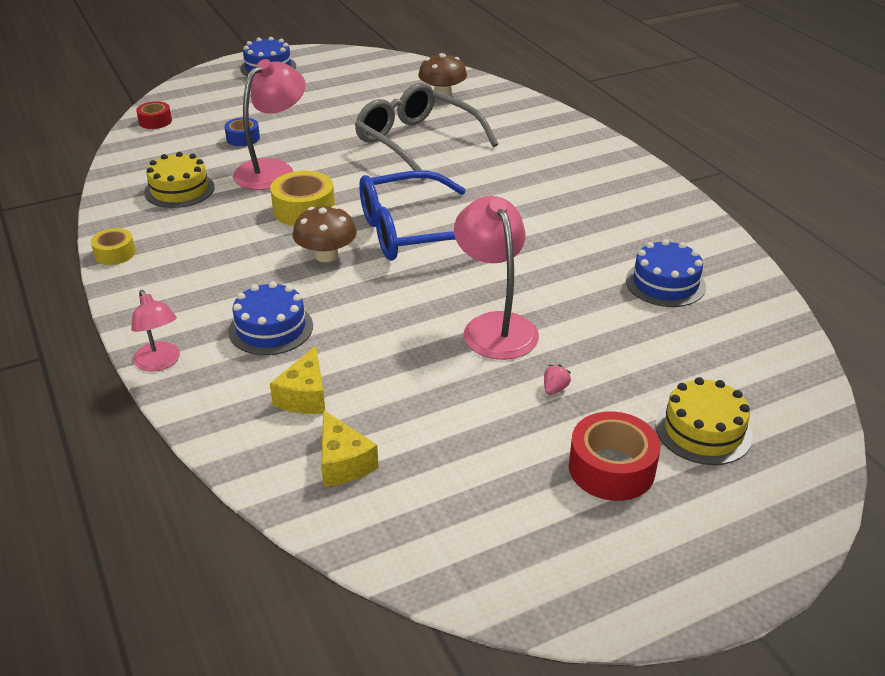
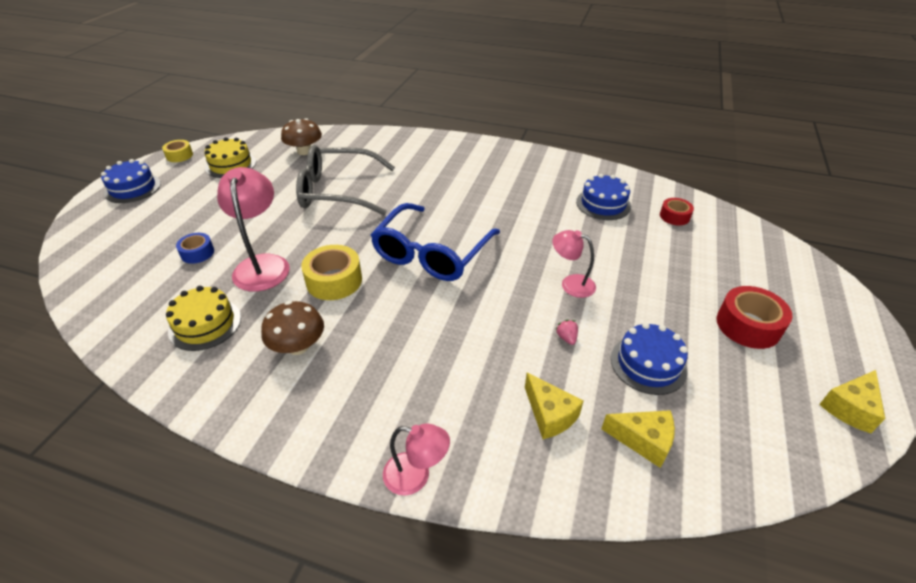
camera: 45 degrees left, 5 degrees up
(115, 253) = (229, 415): yellow tape -> yellow tape (179, 155)
(155, 121) = (88, 280): red tape -> red tape (674, 216)
(271, 328) = (451, 383): blue cake -> blue cake (648, 364)
(326, 255) = (403, 304): brown mushroom -> brown mushroom (298, 346)
(495, 326) = (571, 283): pink lamp -> pink lamp, size x0.59
(555, 389) = (656, 300): pink strawberry -> pink strawberry (566, 338)
(580, 592) = (850, 408): none -> yellow cheese
(703, 430) = (742, 274): yellow cake -> yellow cake (230, 165)

